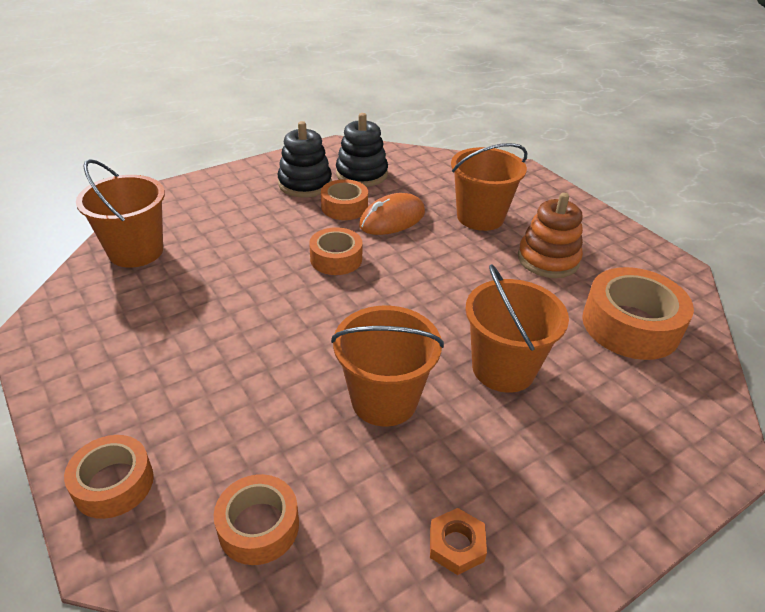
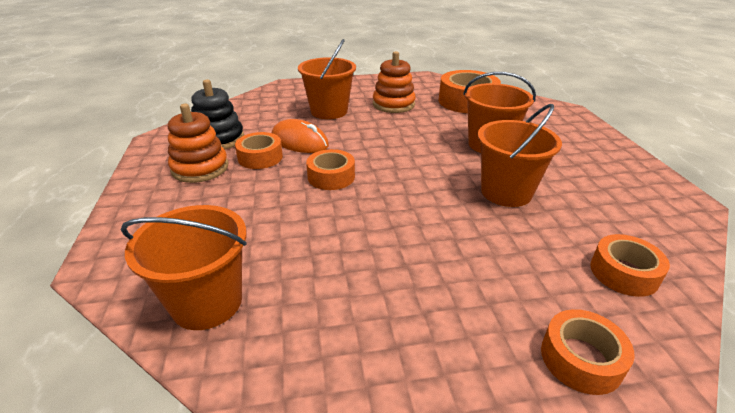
camera: 65 degrees left, 5 degrees down
(305, 184) = (200, 168): black stacking toy -> orange stacking toy
(392, 219) = (299, 141): orange mouse -> orange mouse turned 45 degrees counterclockwise
(456, 545) = (630, 196): orange nut -> none

